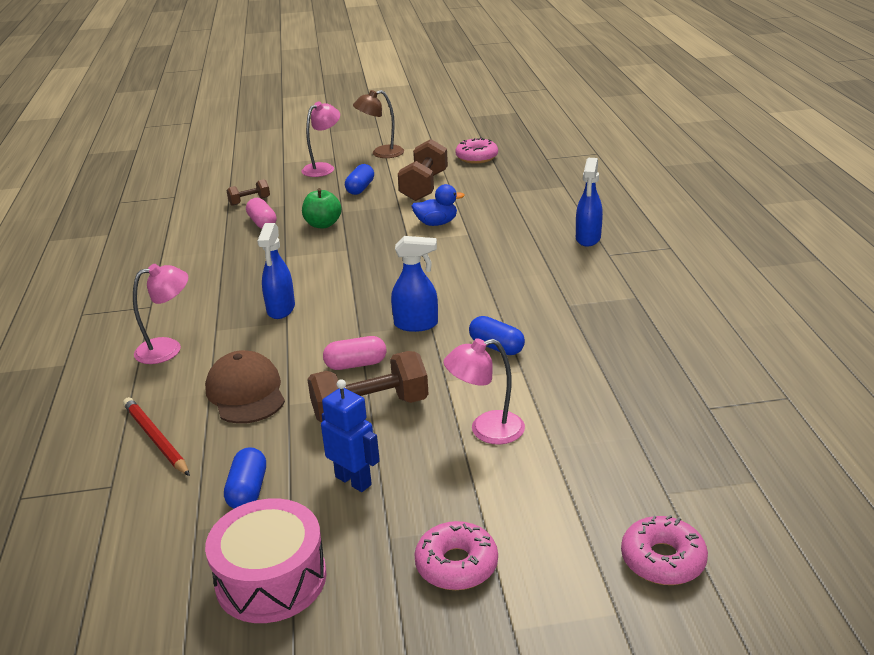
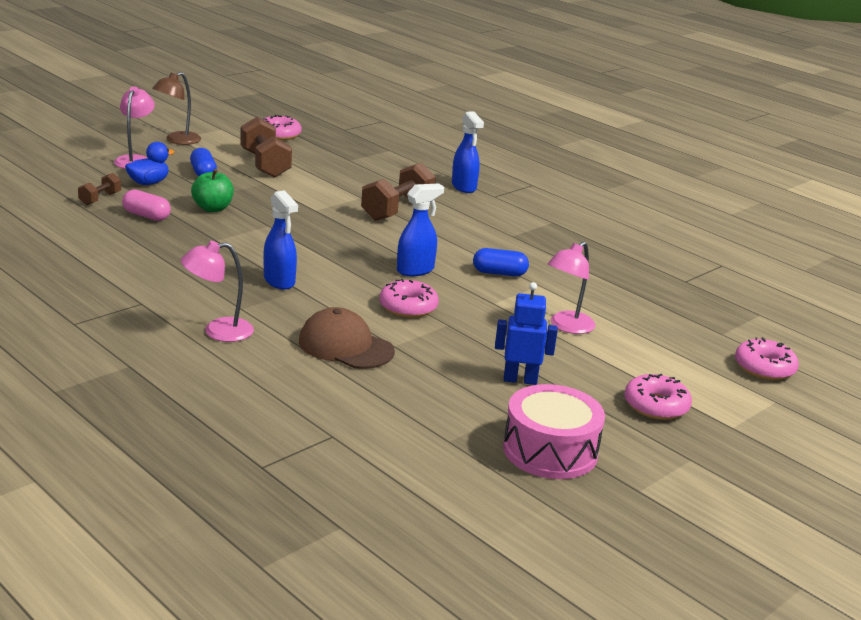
camera: 40 degrees left, 5 degrees down
(156, 439) = (318, 395): red pencil -> none
(168, 348) = (218, 331): pink lamp -> pink lamp turned 135 degrees counterclockwise
(248, 491) = (451, 407): blue capsule -> none
(356, 364) = (408, 307): pink capsule -> pink donut
(370, 409) = (464, 333): brown dumbbell -> brown dumbbell (397, 210)
(436, 223) = (321, 193): blue duck -> blue duck (148, 183)

